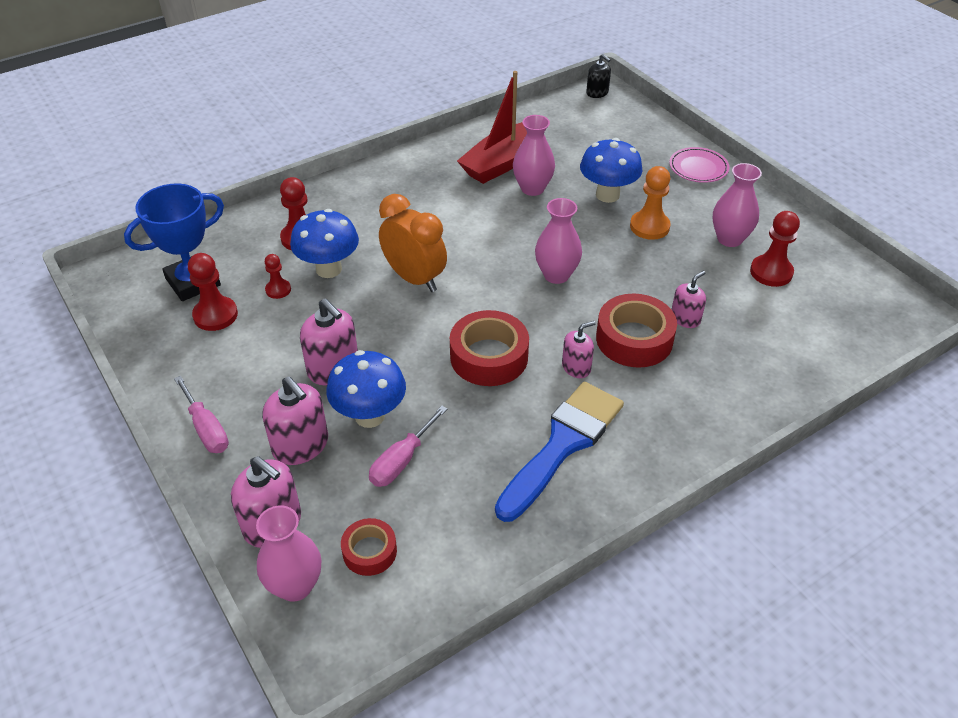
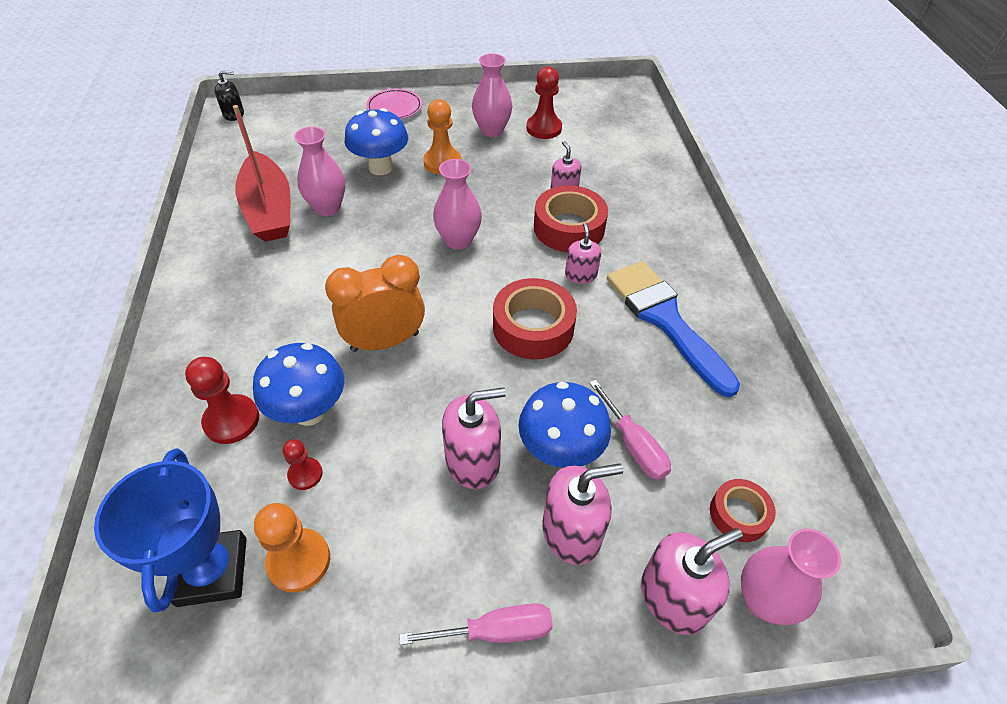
camera: 65 degrees left, 5 degrees up
(215, 315) = (299, 561): red pawn -> orange pawn

